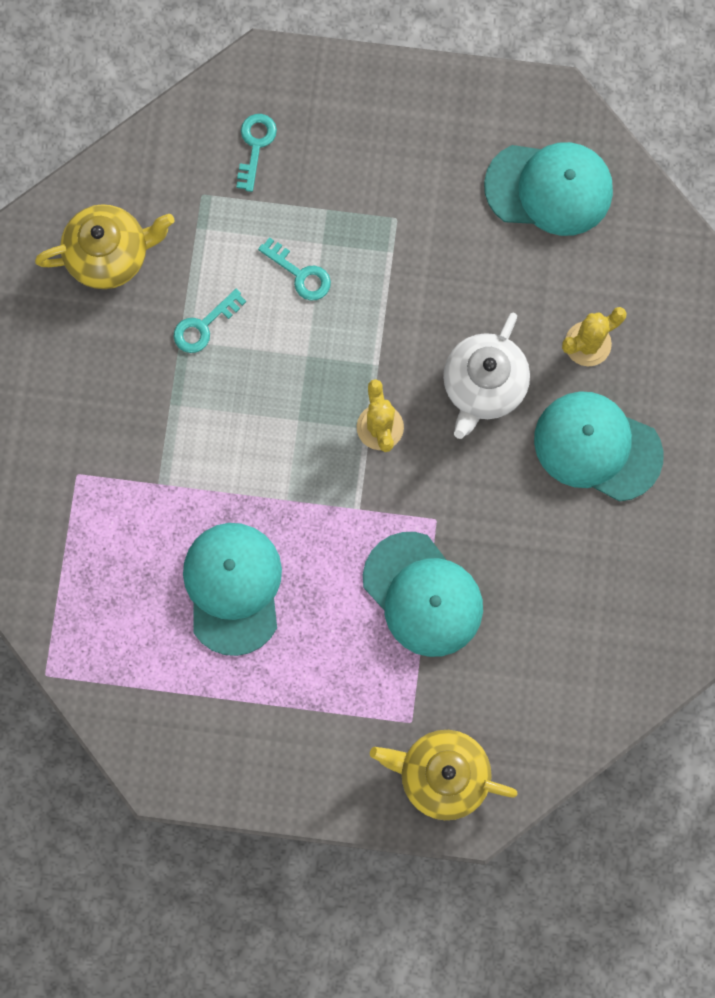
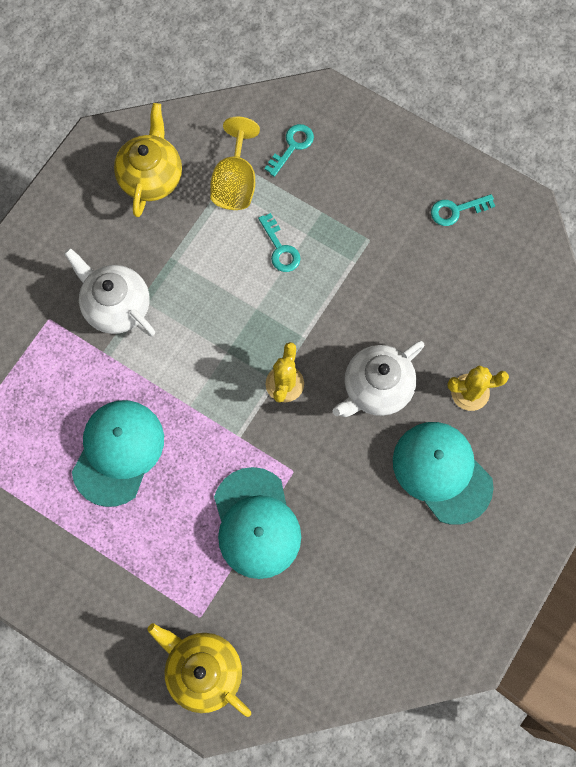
camera: 25 degrees right, 5 degrees down
(109, 255) = (151, 177): yellow teapot -> yellow teapot turned 90 degrees counterclockwise
(147, 425) = (116, 306): none -> white teapot
(203, 326) = (192, 254): turquoise key -> turquoise key (456, 210)
(210, 218) = (235, 182): none -> yellow goblet
(549, 188) = (493, 267): turquoise cap -> none

